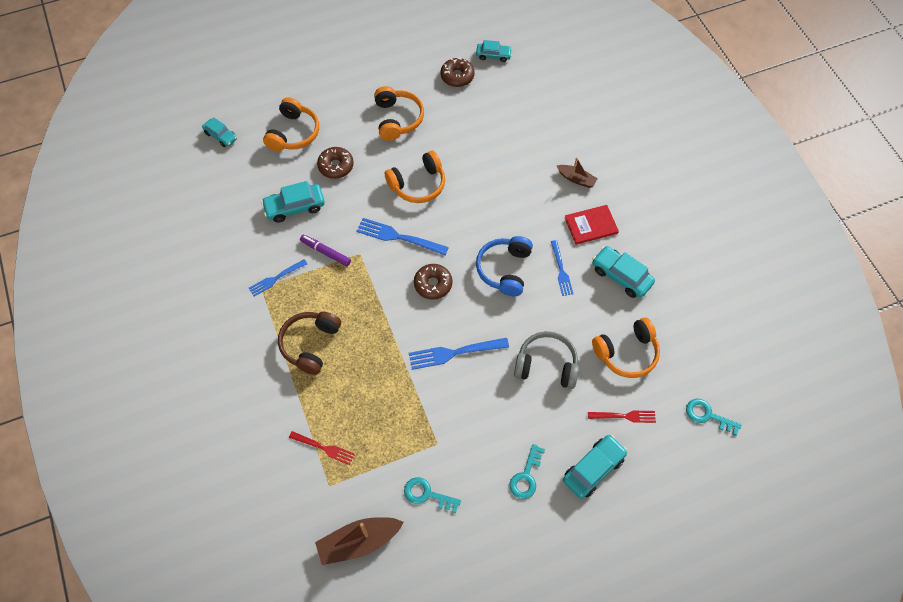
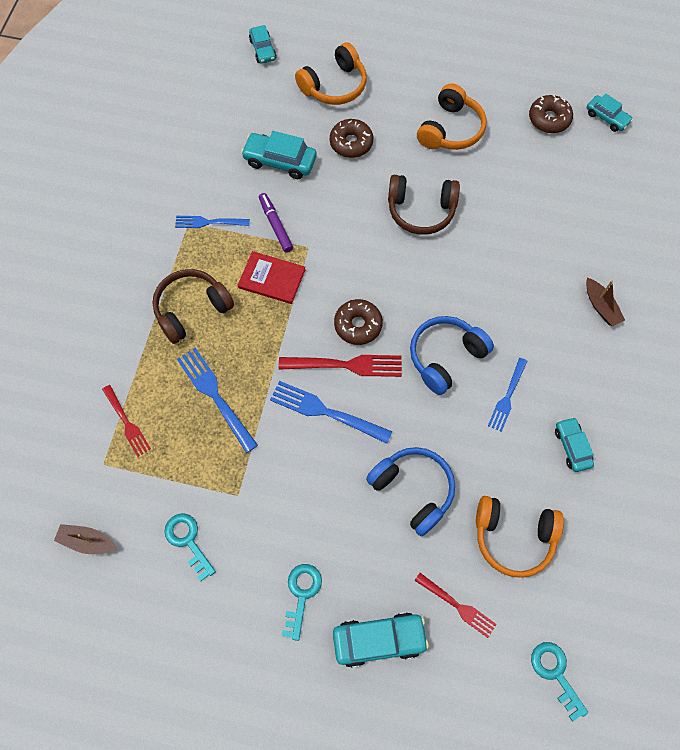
camera: 35 degrees right, 5 degrees up
(359, 542) = (87, 541): brown boat -> brown boat, size x0.59
(398, 237) = (360, 254): blue fork -> blue fork (215, 396)
(418, 184) = (421, 210): orange headphones -> brown headphones
(444, 315) = (346, 365): none -> red fork
(526, 476) = (301, 595): turquoise key -> turquoise key turned 135 degrees clockwise
(546, 365) = (413, 490): grey headphones -> blue headphones
(591, 225) = (579, 368): red book -> red book (272, 279)
(621, 276) = (572, 446): turquoise car -> turquoise car, size x0.64

